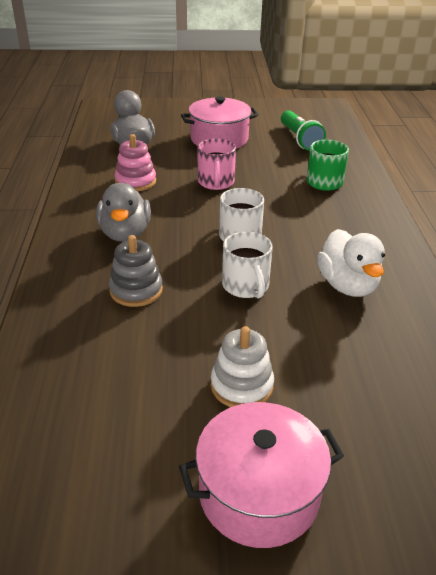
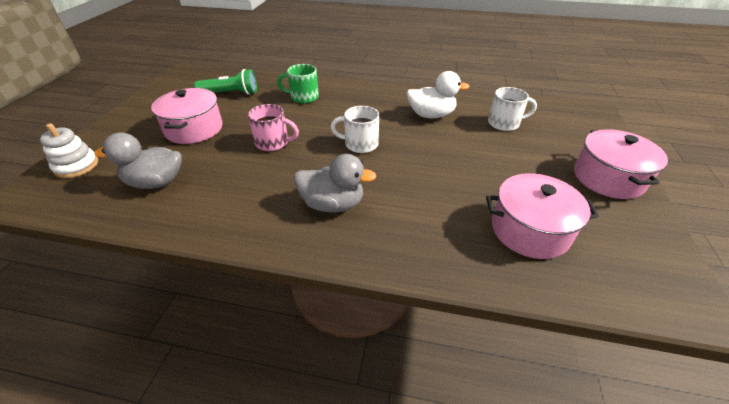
camera: 75 degrees left, 5 degrees up
(109, 381) = (529, 230): none -> pink pot
(135, 182) = (239, 188): pink stacking toy -> none
(136, 290) = (421, 206): grey stacking toy -> none
(241, 386) = (526, 170): white stacking toy -> white stacking toy (76, 166)
(246, 286) = (425, 152): white mug -> white mug (504, 123)

